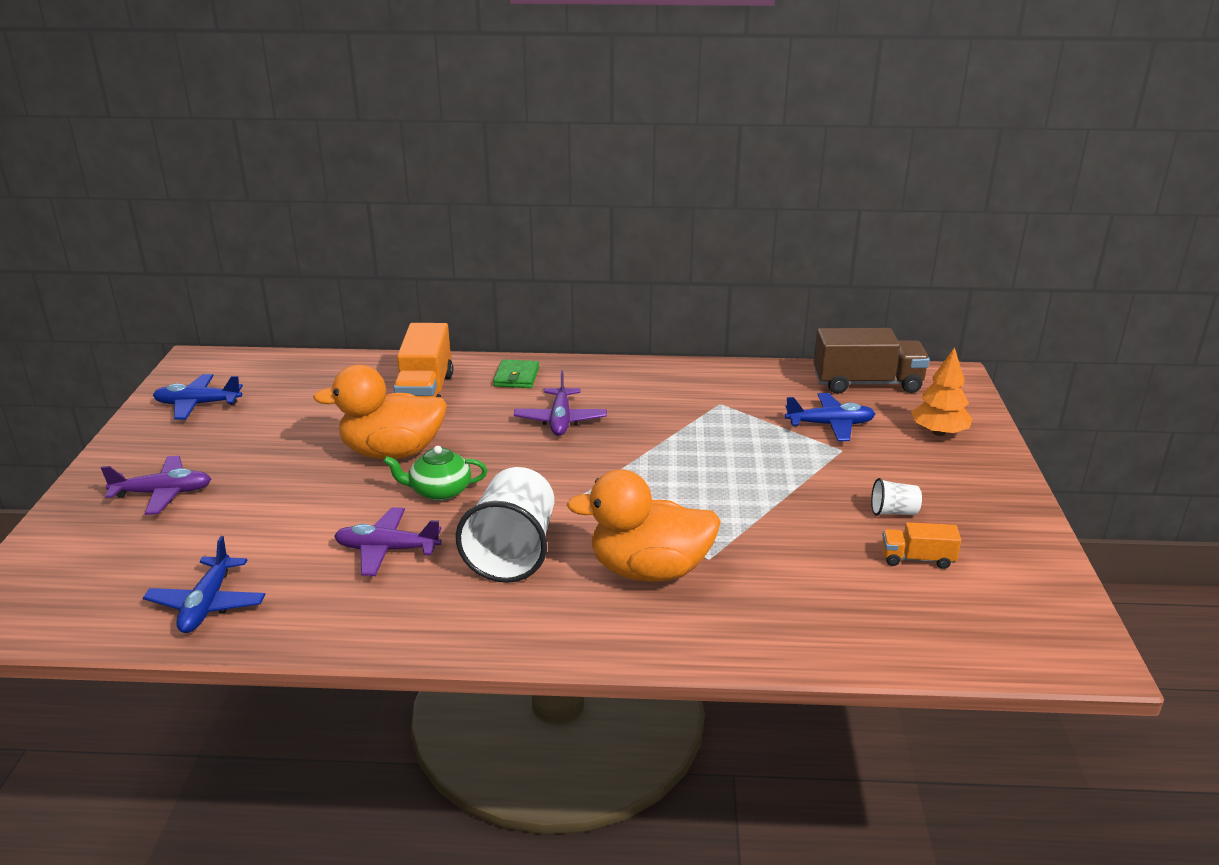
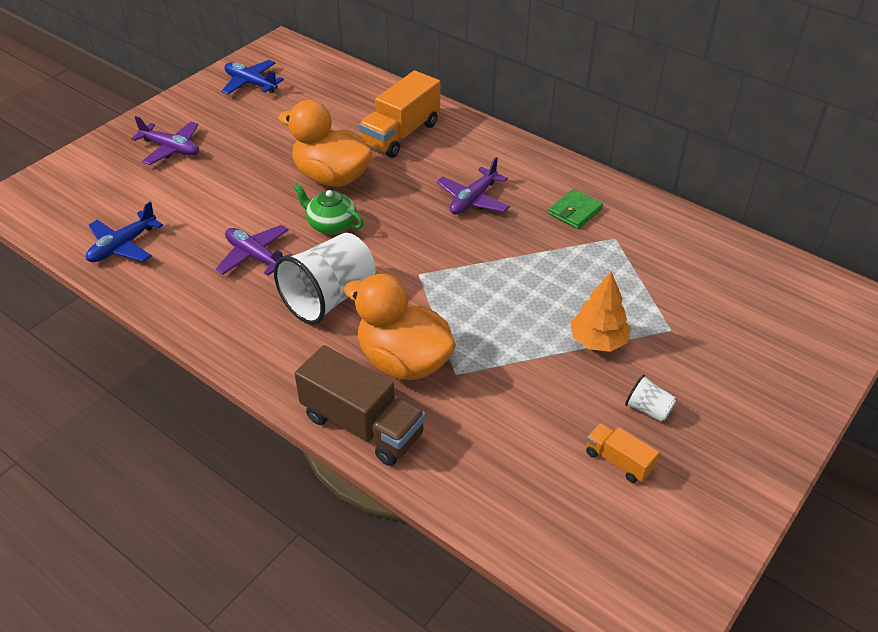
camera: 35 degrees right, 15 degrees up
(516, 377) = (480, 145): green wallet -> green wallet (575, 211)
(830, 425) = (688, 301): blue plane -> none
(867, 383) = (771, 274): brown truck -> brown truck (362, 425)
(939, 432) = (782, 354): orange tree -> orange tree (598, 341)

